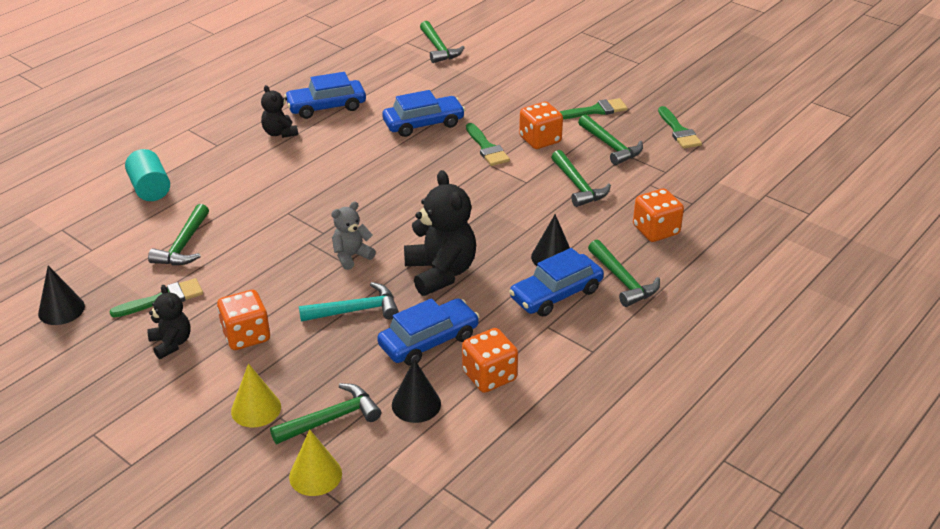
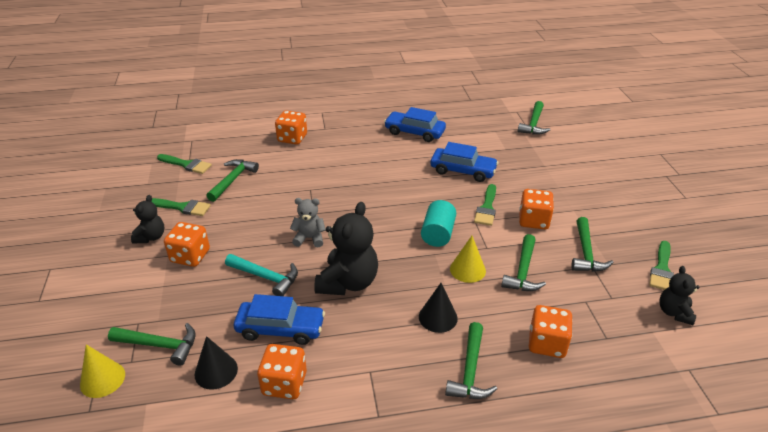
camera: 40 degrees right, 0 degrees up
(61, 309) = (132, 185): black cone -> none
(150, 189) = (259, 138): turquoise cylinder -> turquoise cylinder (438, 234)
(184, 245) = (233, 180): green hammer -> green hammer turned 150 degrees clockwise
(192, 171) = (292, 138): none -> orange dice
(256, 409) = (134, 308): yellow cone -> yellow cone (467, 269)
(280, 133) = (367, 137): black teddy bear -> black teddy bear (674, 312)
(556, 294) = (406, 349): blue car -> none
(595, 110) = (604, 219): green brush -> green brush (186, 164)

